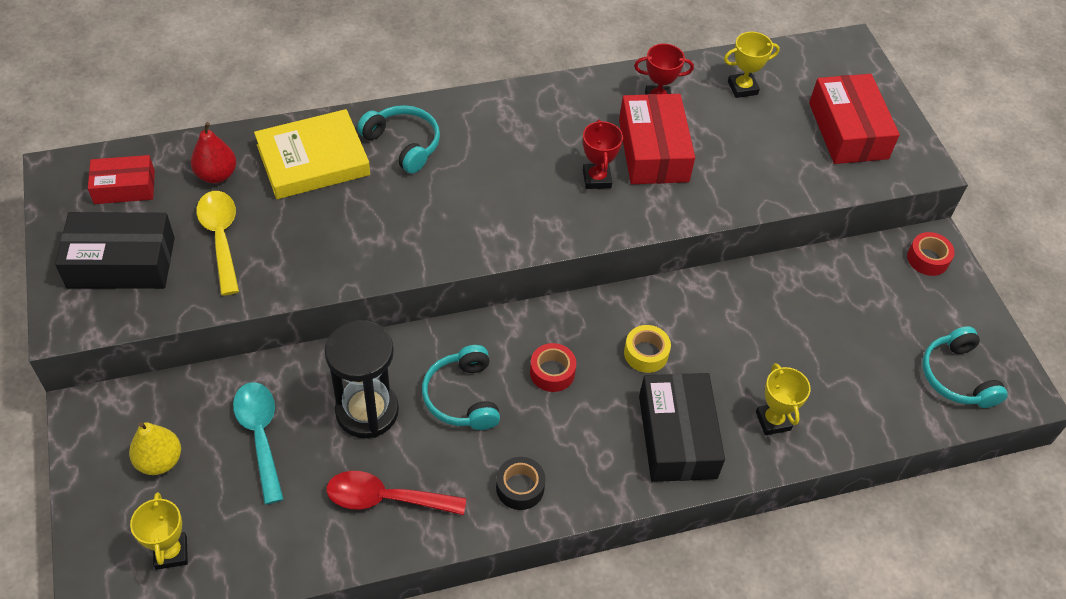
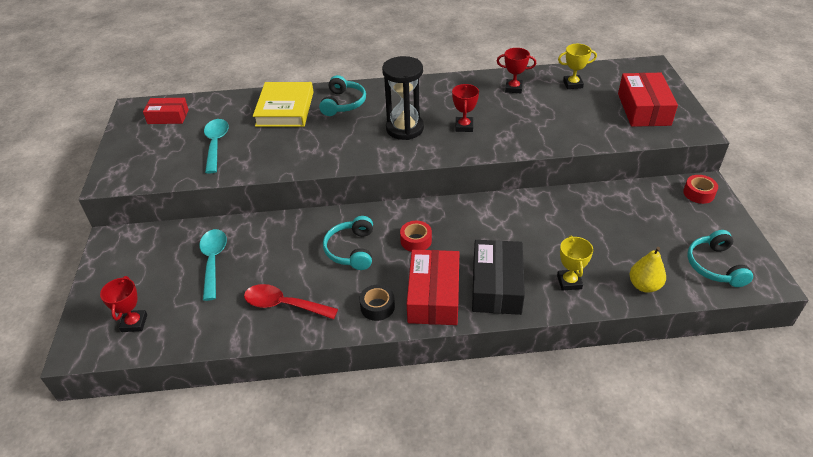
camera: 15 degrees right, 10 degrees down
(121, 262) = (152, 153): black box -> none
(159, 461) = (145, 270): yellow pear -> yellow pear (644, 285)
(171, 552) = (134, 323): yellow trophy -> red trophy
(216, 175) = (224, 113): red pear -> none
(221, 238) = (216, 144): yellow spoon -> turquoise spoon
(313, 160) = (285, 109): yellow book -> yellow book turned 75 degrees counterclockwise
(367, 411) = (286, 253): black hourglass -> black hourglass (404, 129)
(403, 144) = (343, 103): turquoise headphones -> turquoise headphones turned 45 degrees clockwise
(646, 353) = (483, 234): yellow tape -> none
(653, 151) = (505, 114): red box -> red box (433, 296)

